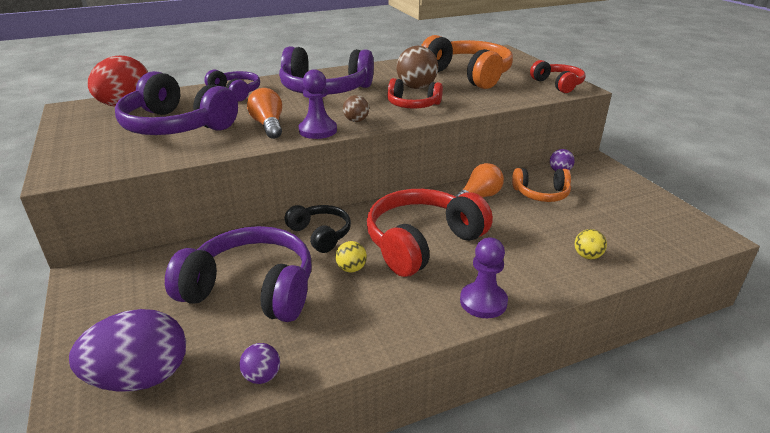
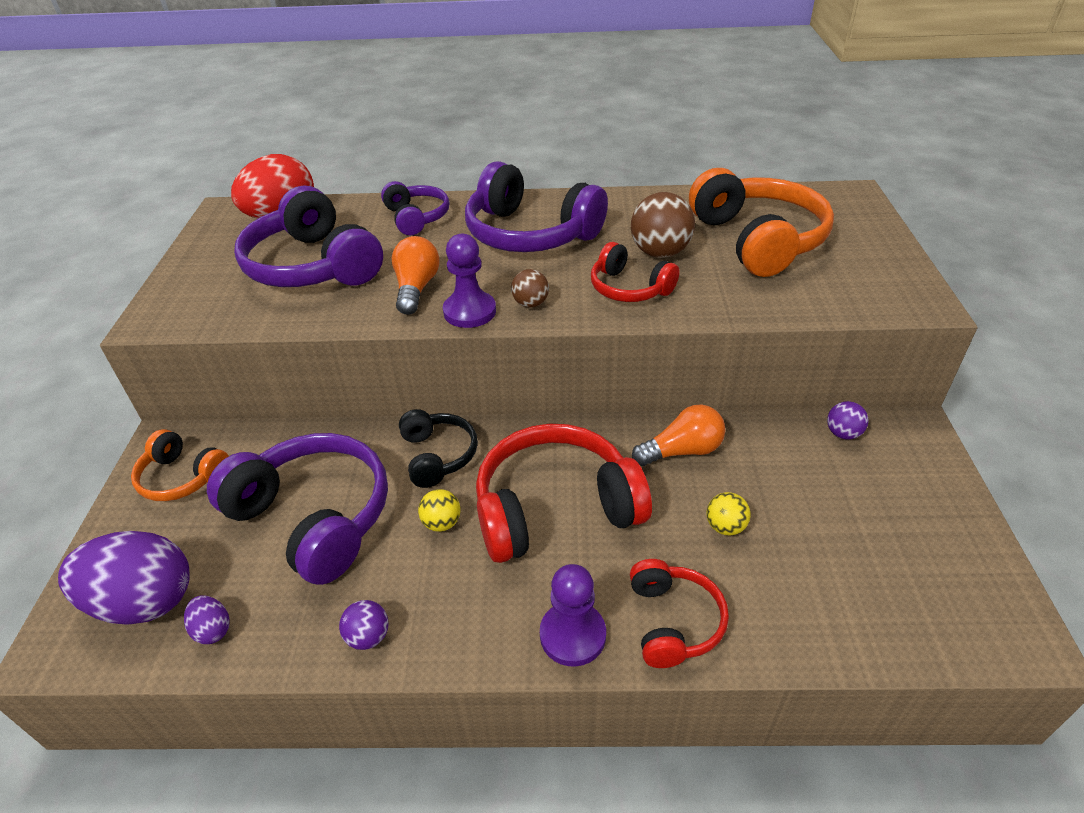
camera: 25 degrees right, 10 degrees up
(217, 376) = (212, 629): none -> purple egg
(262, 376) = (255, 649): purple ball -> purple ball (368, 637)
(541, 194) = (782, 470): orange headphones -> orange headphones (182, 477)
(558, 84) = (892, 289): red headphones -> red headphones (673, 621)
(587, 256) = (776, 608): yellow ball -> yellow ball (725, 527)

